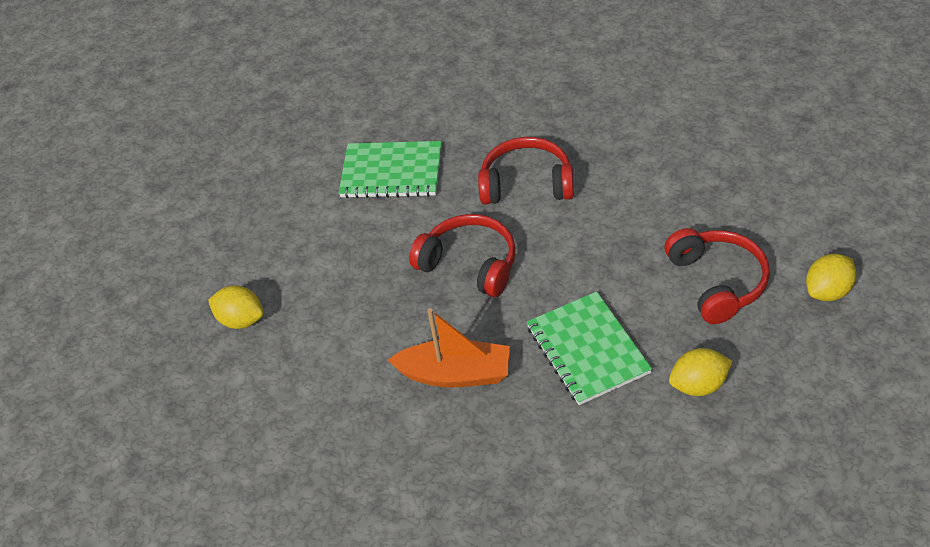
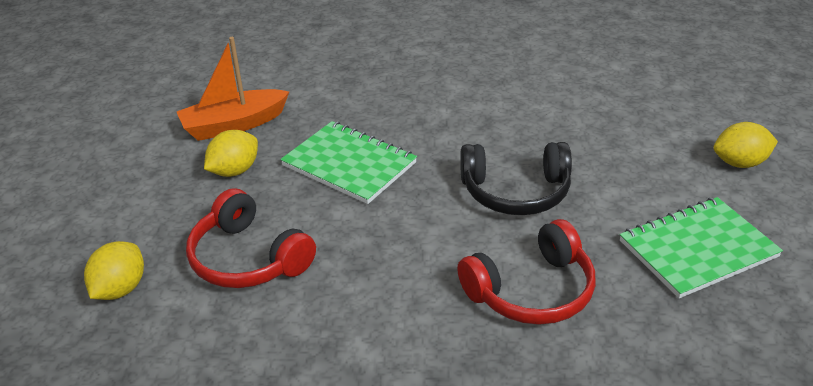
camera: 145 degrees right, 10 degrees down
(241, 320) = (664, 93): yellow lemon -> yellow lemon (739, 163)
(455, 374) = (450, 116): orange boat -> orange boat (234, 125)
(469, 264) = (516, 192): red headphones -> black headphones

